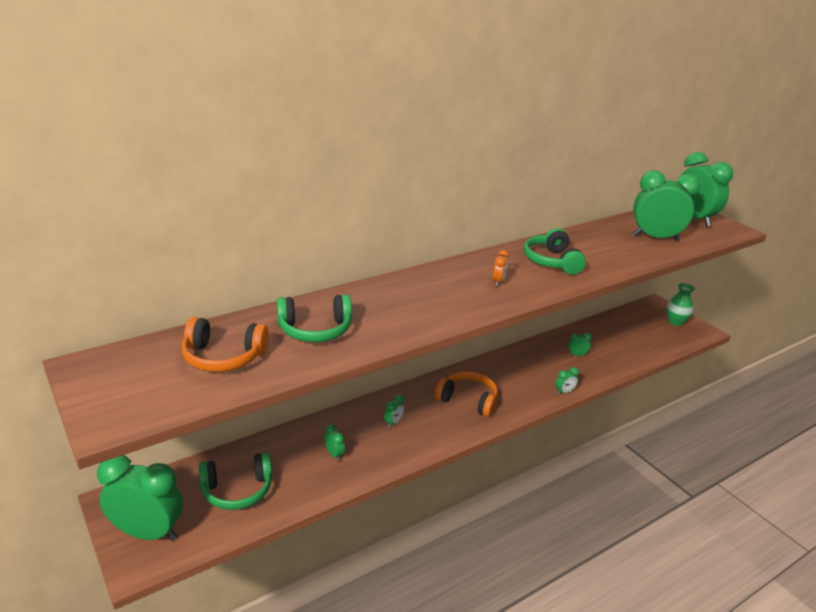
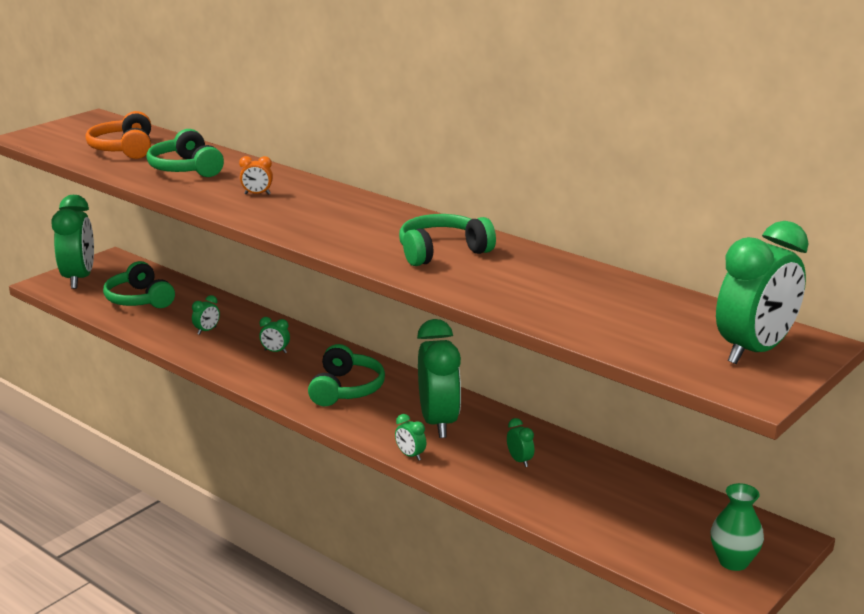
camera: 75 degrees right, 5 degrees down
(468, 400) = (346, 389): orange headphones -> green headphones
(498, 282) = (351, 228): orange clock -> orange clock (257, 194)
(655, 238) = (615, 318): green clock -> green clock (438, 423)

